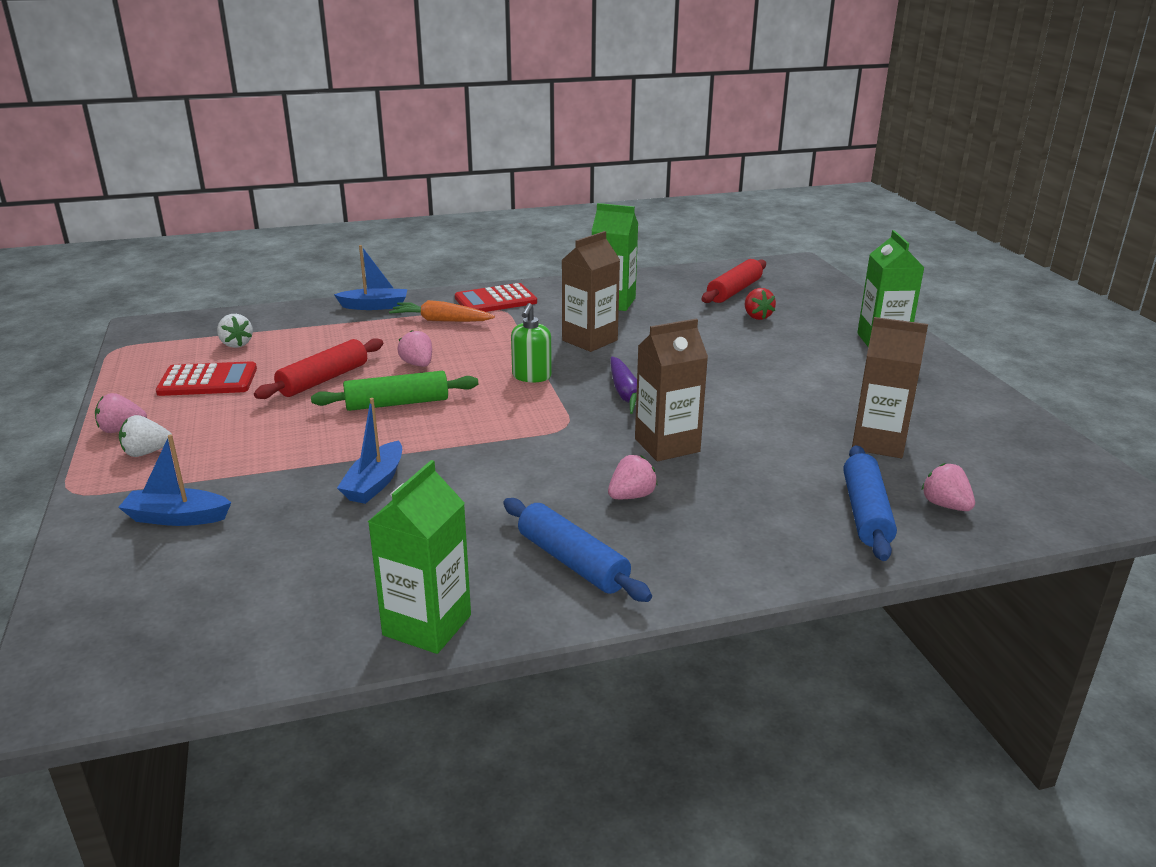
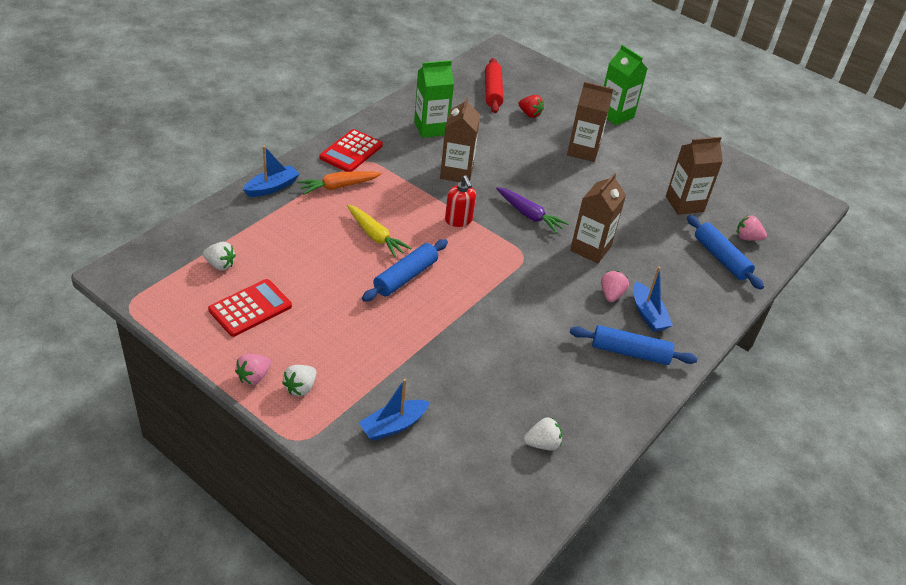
camera: 40 degrees left, 15 degrees up
(309, 605) = (542, 444): none -> white strawberry
(323, 380) = (331, 275): red rolling pin -> none
(375, 483) = (472, 346): blue boat -> blue boat (648, 314)
(397, 403) = (405, 277): green rolling pin -> blue rolling pin
(417, 364) = (375, 236): pink strawberry -> yellow carrot
(427, 625) = (610, 425): green carton -> none
(531, 376) = (458, 220): green soap dispenser -> red soap dispenser
(787, 360) = (583, 151): none -> brown carton

